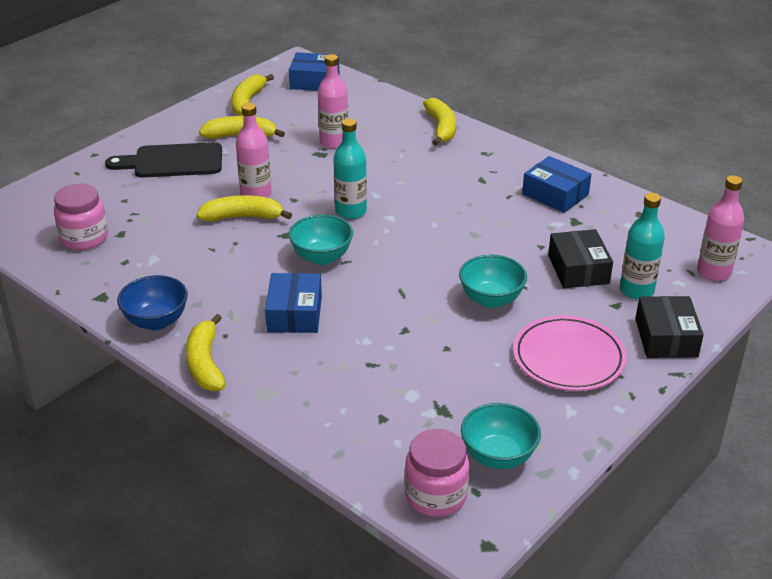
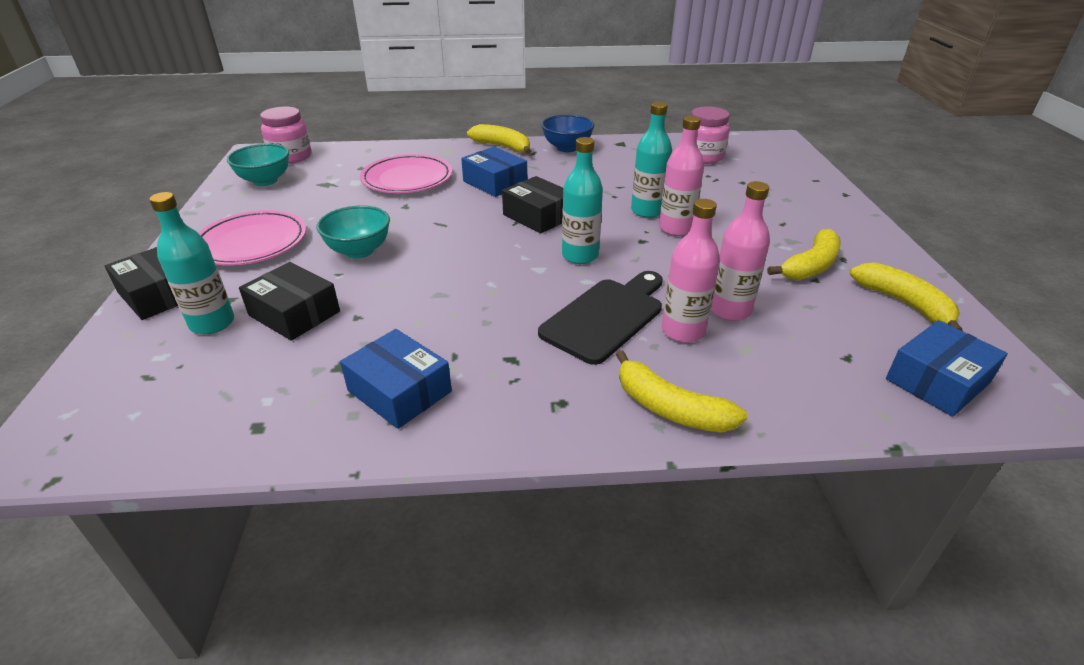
camera: 135 degrees right, 0 degrees up
(172, 161) = (790, 218): black cutting board -> black cutting board (606, 317)
(242, 217) = (647, 211): yellow banana -> turquoise bottle
(322, 257) = (538, 216): turquoise bowl -> black box
(360, 368) = (407, 179): none -> pink plate
(555, 194) = (399, 391): blue box -> blue box turned 45 degrees clockwise
(714, 272) = (112, 392): pink bottle -> pink bottle (683, 331)

